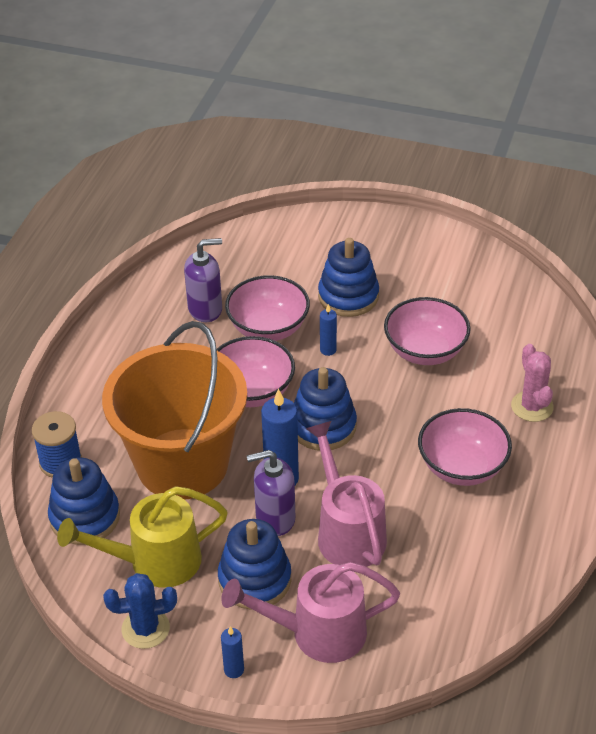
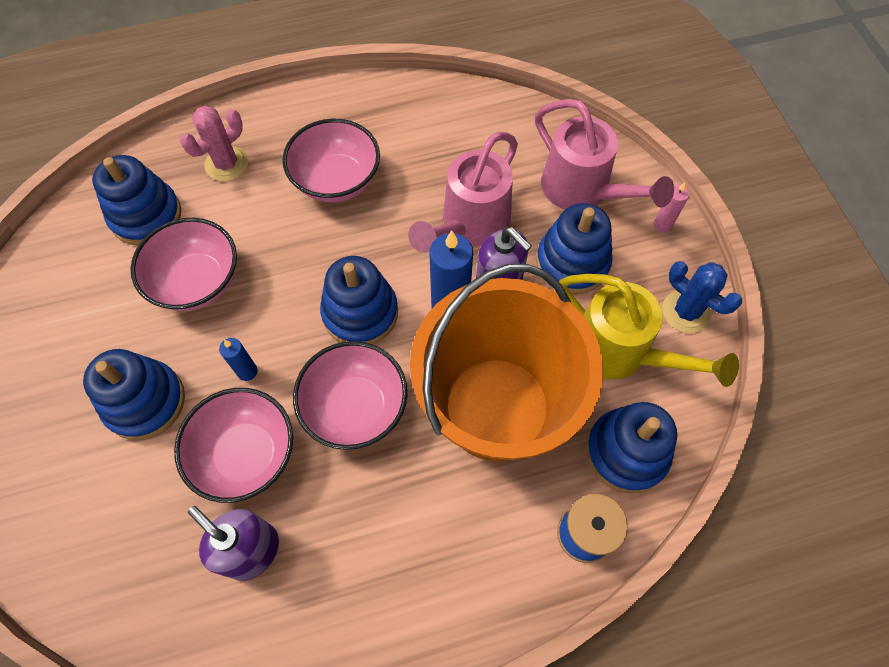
camera: 125 degrees left, 20 degrees up
(234, 670) = (662, 225): blue candle -> pink candle
(511, 344) = (146, 216): none -> blue stacking toy

